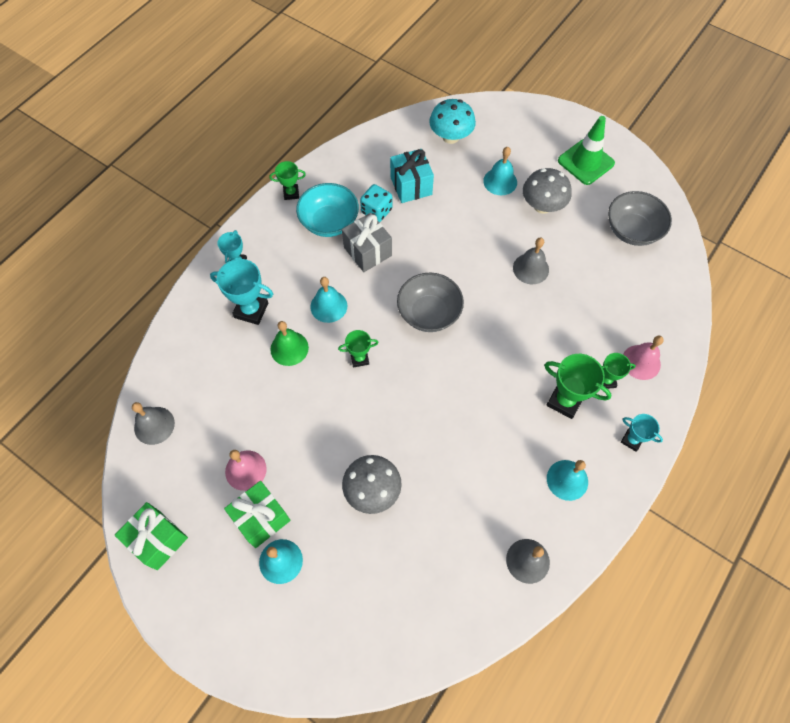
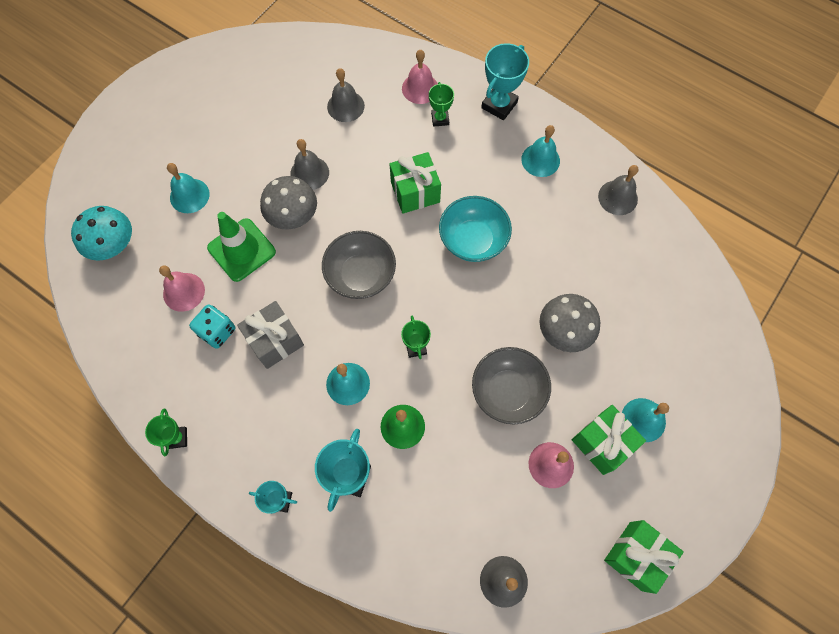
camera: 90 degrees left, 5 degrees up
(329, 222) = (228, 387): turquoise bowl -> turquoise bowl (473, 240)
(411, 186) = (184, 292): turquoise gift -> pink bell
(518, 357) = (415, 192): none -> green gift
(542, 206) = (229, 156): grey mushroom -> grey mushroom (293, 216)
(564, 401) = (462, 155): green trophy -> none
(585, 162) = (174, 109): green traffic cone -> green traffic cone (241, 250)
(609, 295) = (345, 106): none -> grey bell
(631, 440) = (499, 105): turquoise trophy -> turquoise trophy, size x1.67
(632, 230) = (269, 77): grey bowl -> grey bowl (507, 391)

